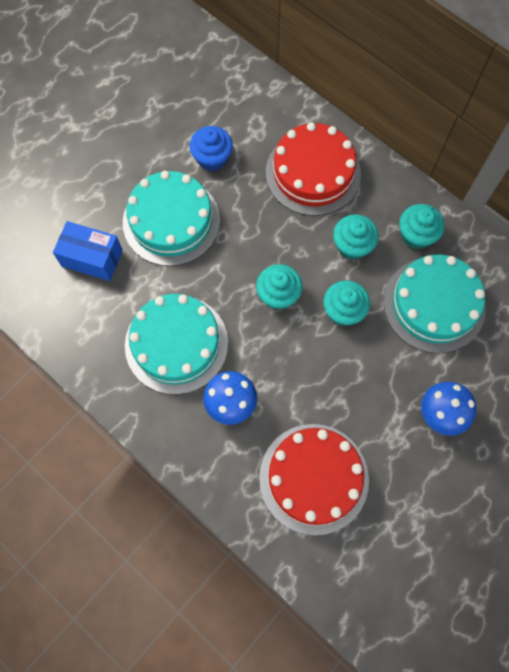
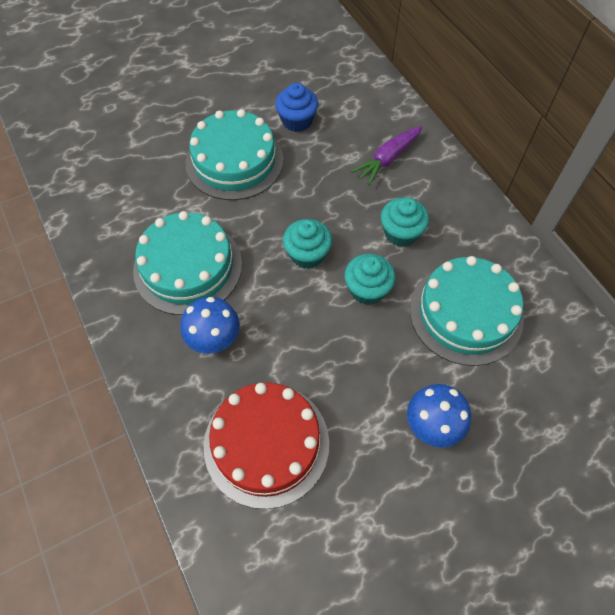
camera: 20 degrees right, 10 degrees down
(92, 258) = (147, 170): blue box -> none
(313, 173) = (388, 159): red cake -> purple carrot
(416, 235) = (471, 243): turquoise cupcake -> none

